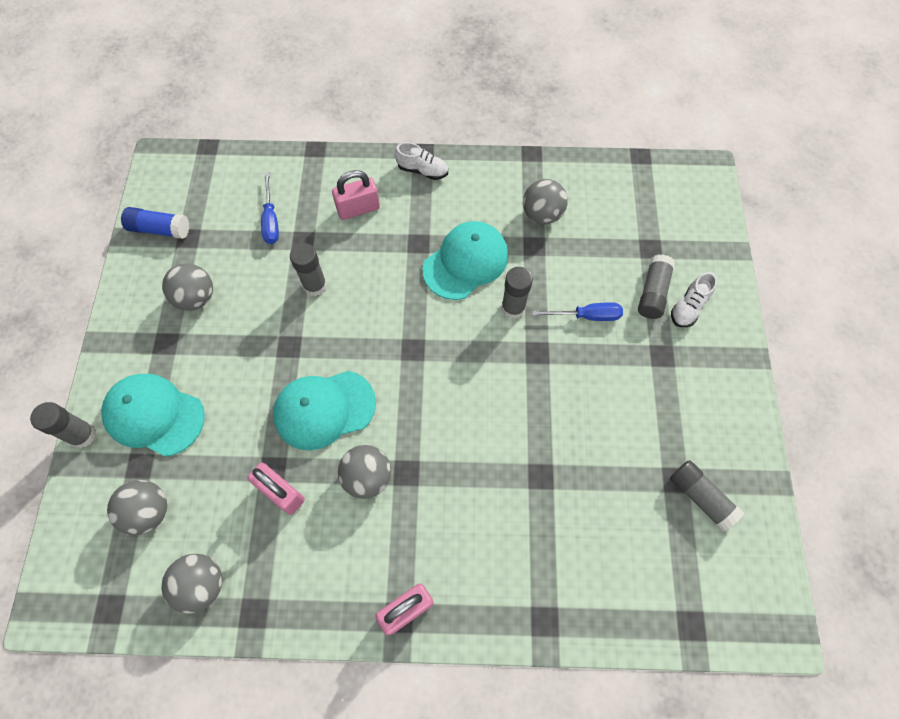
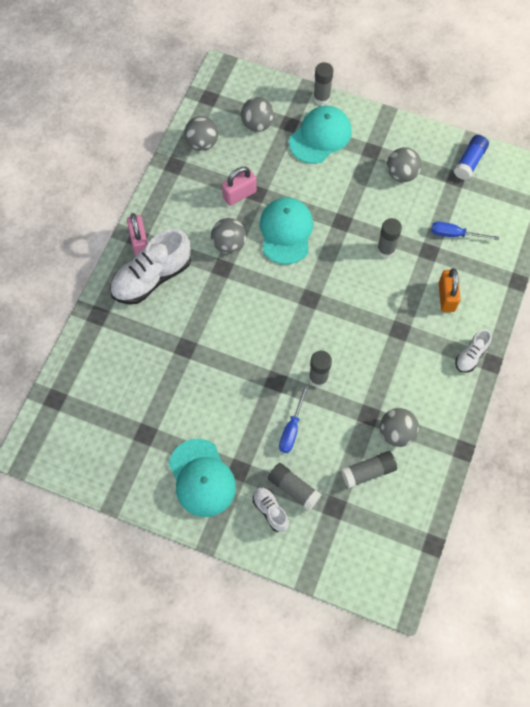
camera: 110 degrees right, 0 degrees up
(358, 209) = (446, 297): pink padlock -> orange padlock
(456, 565) = (152, 278): none -> white shoe
(466, 262) = (370, 358): turquoise cap -> turquoise cap (202, 478)
(700, 497) = (126, 444): grey glue stick -> grey glue stick (368, 472)

